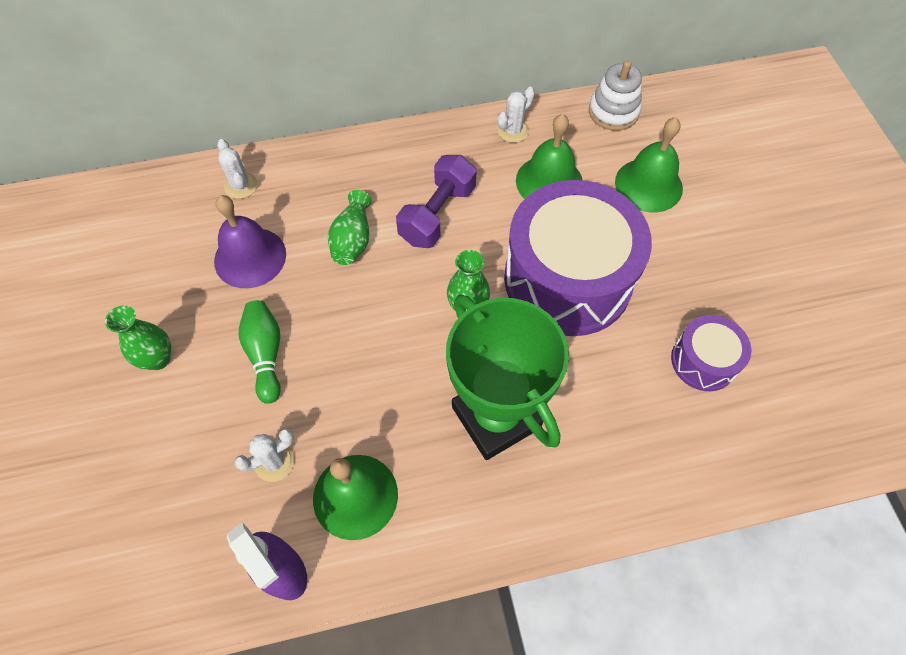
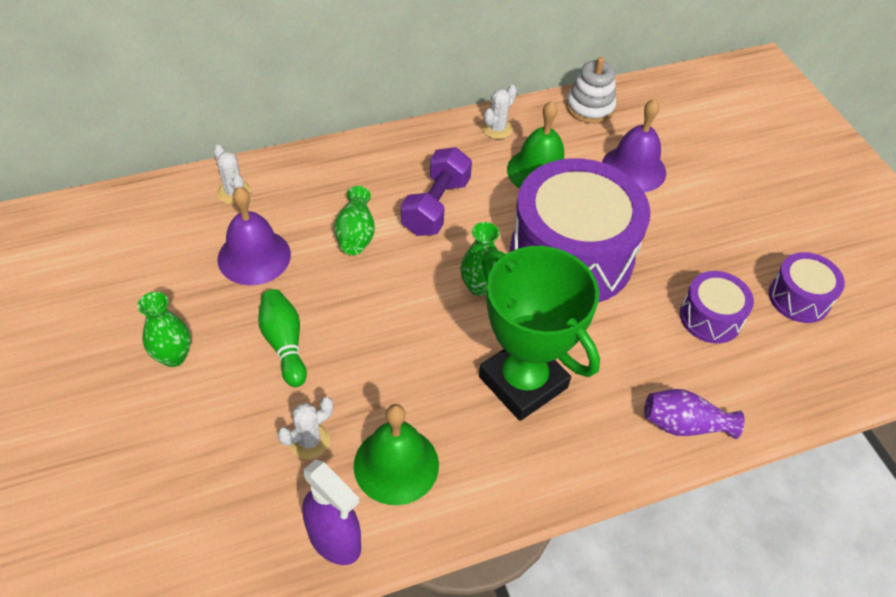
camera: 10 degrees left, 10 degrees down
(648, 185) = (633, 169): green bell -> purple bell
(656, 480) = (684, 424): none -> purple vase
(803, 346) = (799, 298): none -> purple drum

